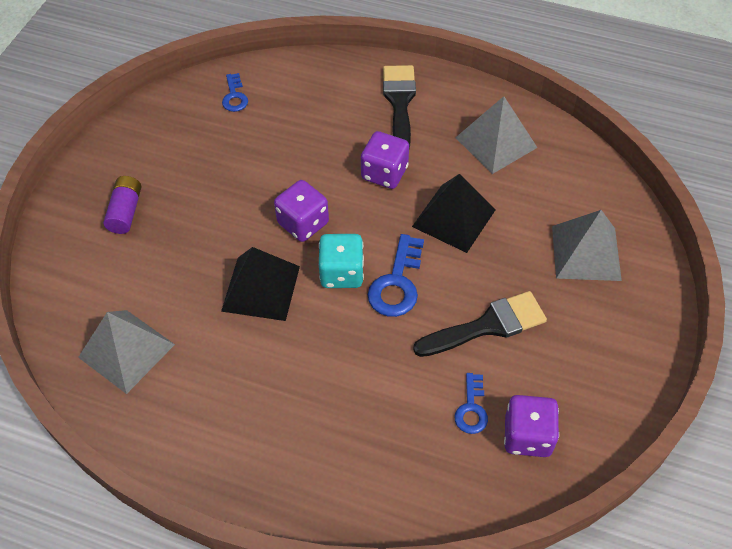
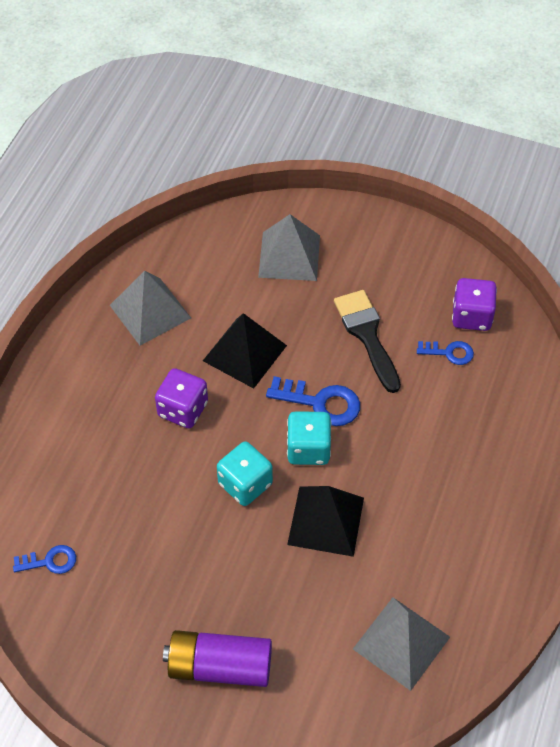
camera: 90 degrees left, 0 degrees up
(126, 211) = (219, 666): purple battery -> purple battery, size x1.56
(303, 223) = (245, 484): purple dice -> turquoise dice
(399, 102) = (83, 392): black brush -> none

